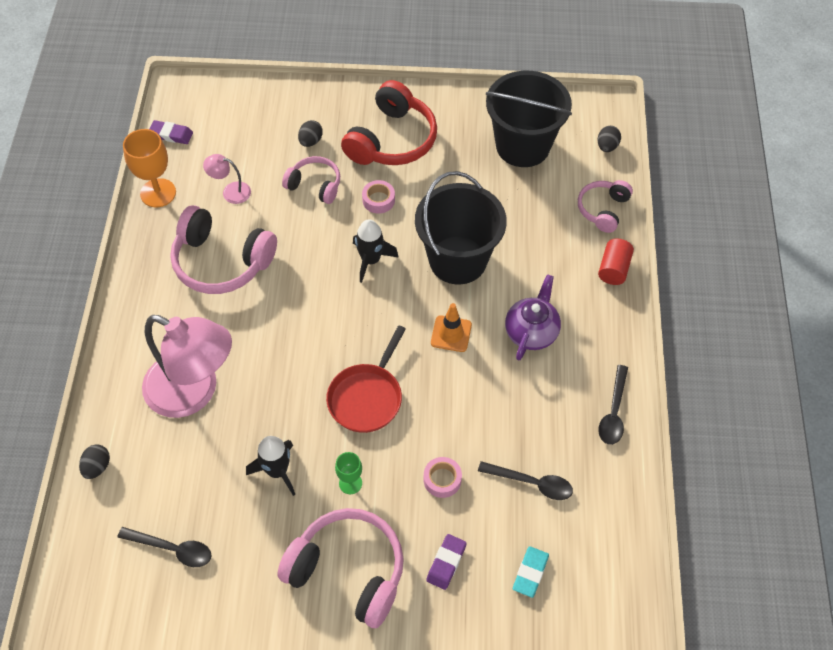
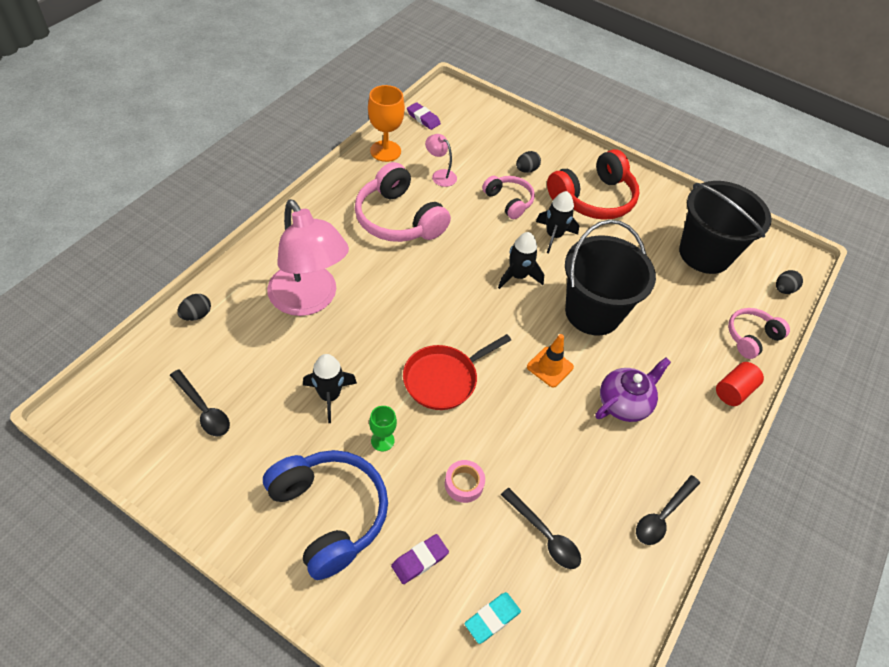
camera: 25 degrees right, 5 degrees down
(348, 571) = (329, 514): pink headphones -> blue headphones
(378, 200) = (553, 236): pink tape -> black rocket

